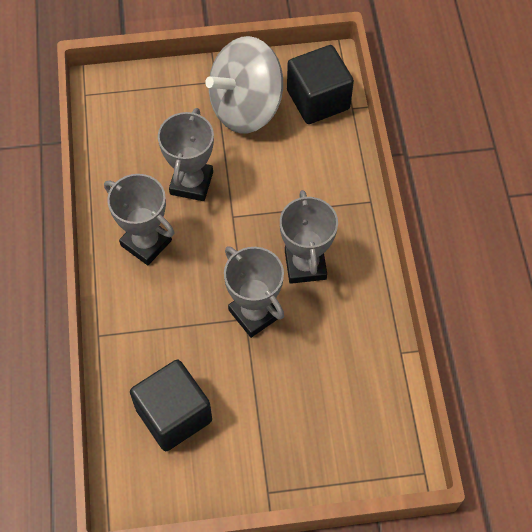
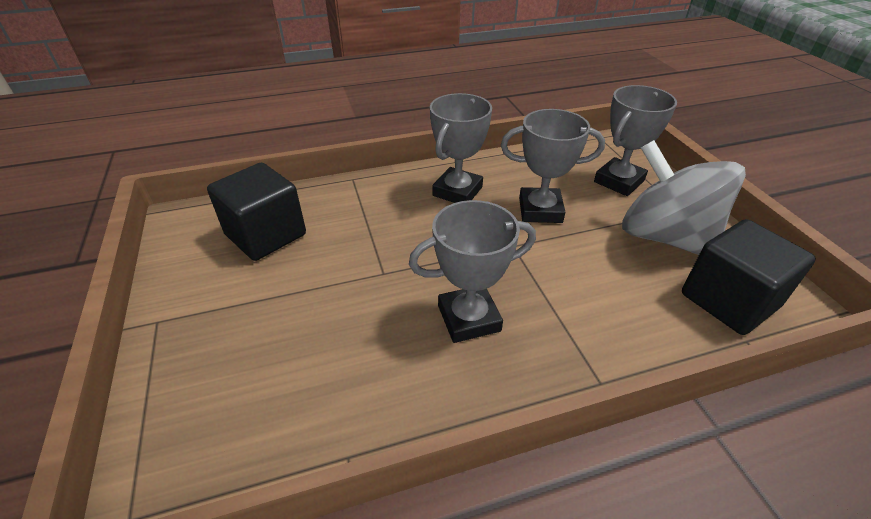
camera: 80 degrees right, 20 degrees down
(254, 313) = (391, 279): grey trophy -> grey trophy (619, 181)

